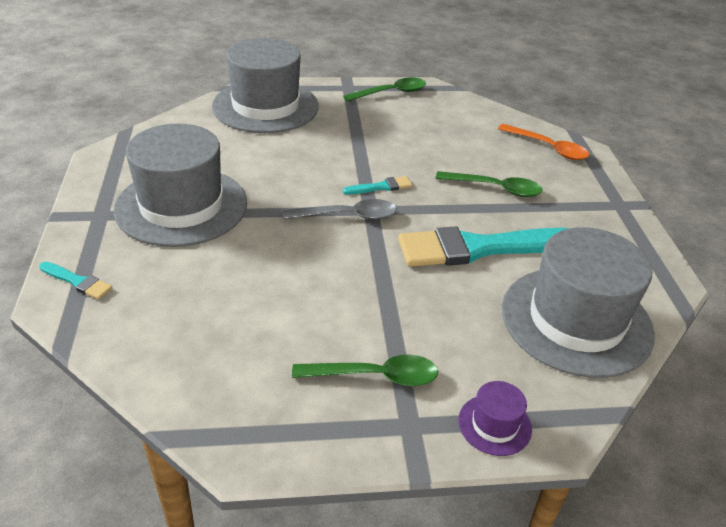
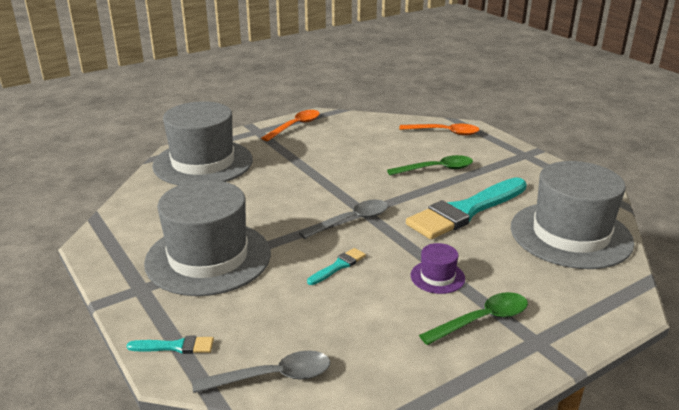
camera: 25 degrees left, 10 degrees down
(127, 346) = (273, 377): none -> grey spoon
(381, 187) = (355, 193): turquoise brush -> turquoise brush (338, 266)
(391, 93) = (295, 126): green spoon -> orange spoon
(494, 425) = (587, 318): purple hat -> purple hat (437, 277)

